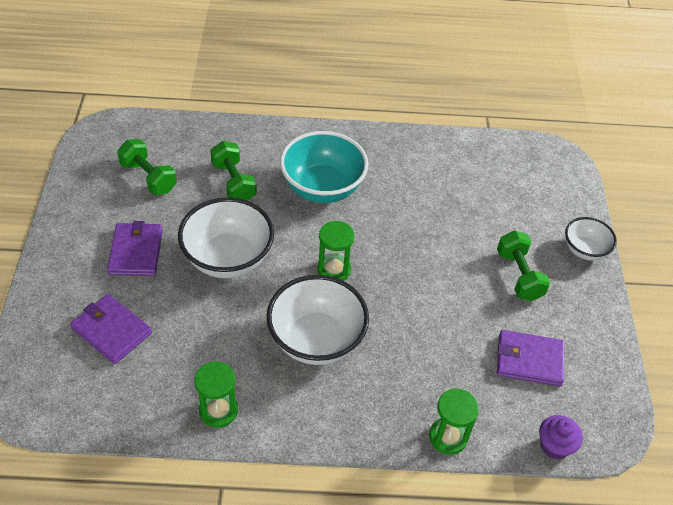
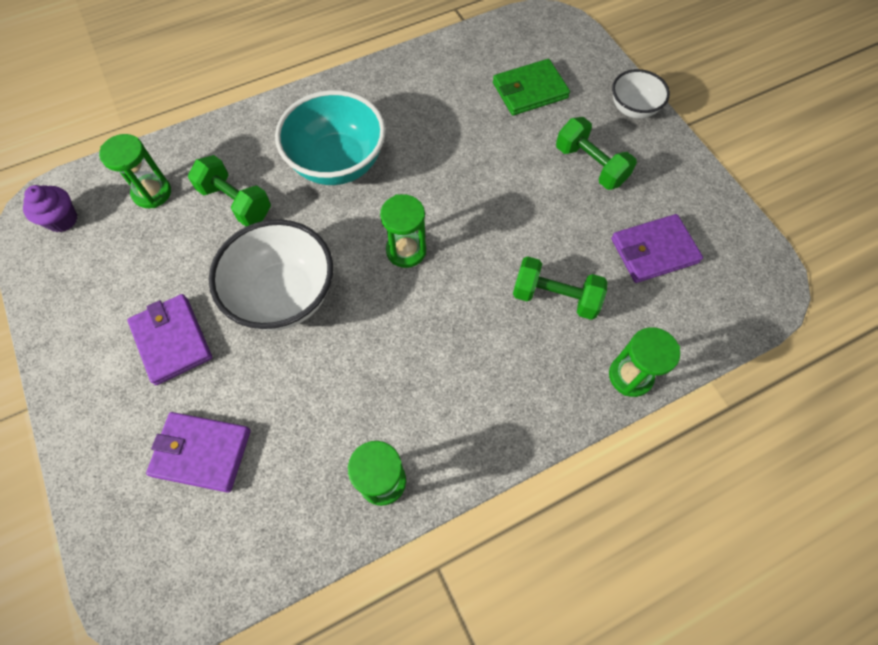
camera: 25 degrees left, 15 degrees up
(149, 177) = (132, 242): green dumbbell -> green dumbbell (555, 297)
(181, 151) = (152, 193): none -> green hourglass
(316, 340) = (436, 340): white bowl -> none
(506, 200) = (529, 90): none -> green wallet
(554, 446) = (731, 329): purple cupcake -> purple cupcake (62, 220)

